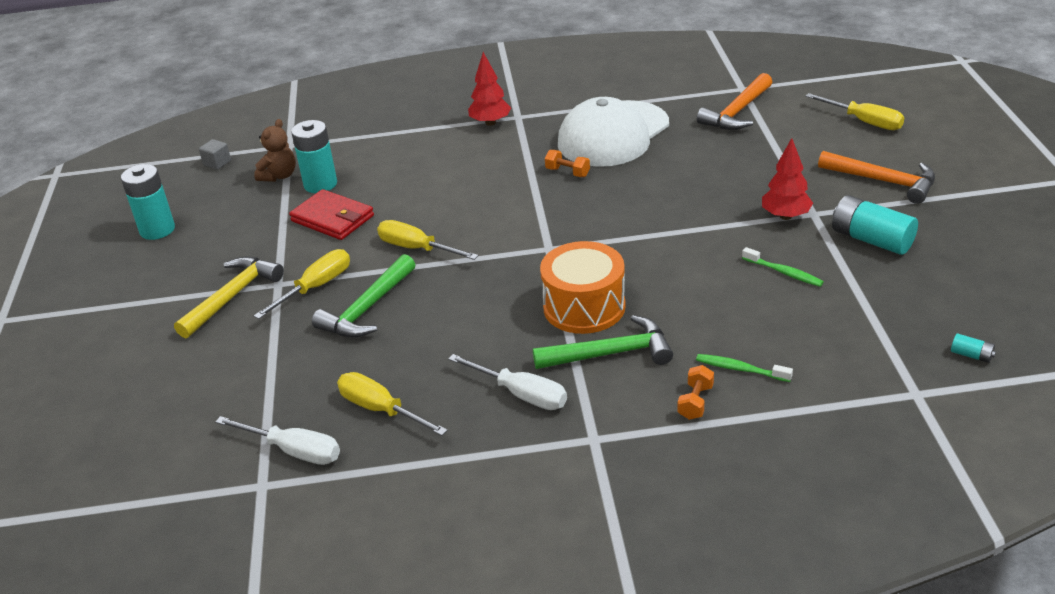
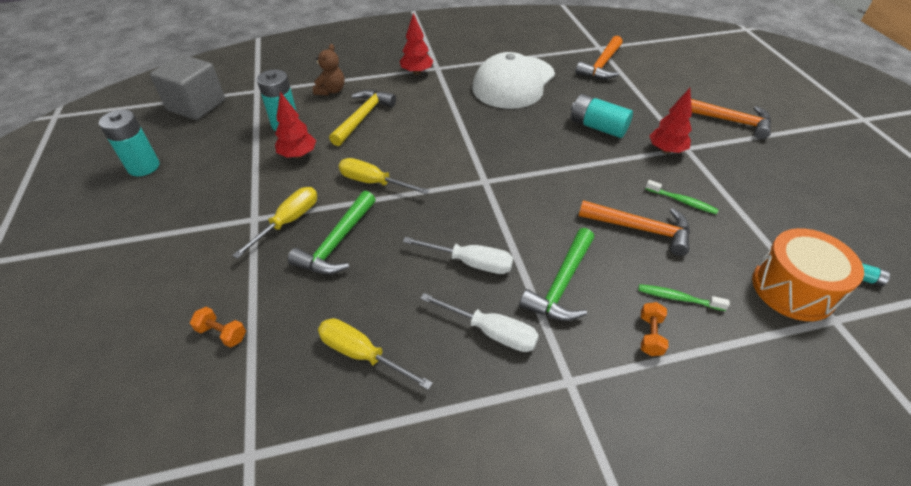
camera: 10 degrees left, 10 degrees up
(217, 163) = (197, 105): grey cube -> grey cube, size x2.47
(232, 296) = (212, 232): yellow hammer -> yellow hammer (363, 117)
(279, 176) = (250, 117): brown teddy bear -> brown teddy bear (331, 91)
(294, 451) = (280, 409): white screwdriver -> white screwdriver (470, 262)
(332, 218) = (298, 155): red wallet -> red tree
(567, 172) = (485, 113): orange dumbbell -> orange dumbbell (222, 333)
(584, 307) = (527, 237): orange drum -> orange drum (793, 289)
(611, 353) = (562, 284): green hammer -> green hammer turned 135 degrees clockwise
(722, 301) = (640, 229): none -> orange hammer
(864, 122) = (696, 73): yellow screwdriver -> none
(871, 239) = (739, 170): turquoise battery -> turquoise battery (597, 127)

